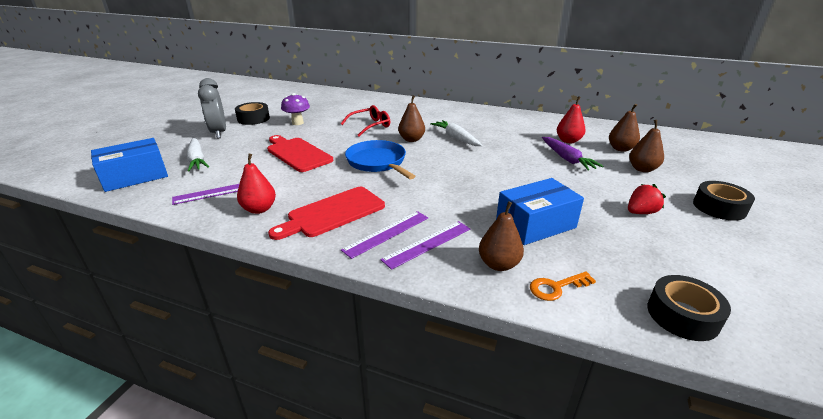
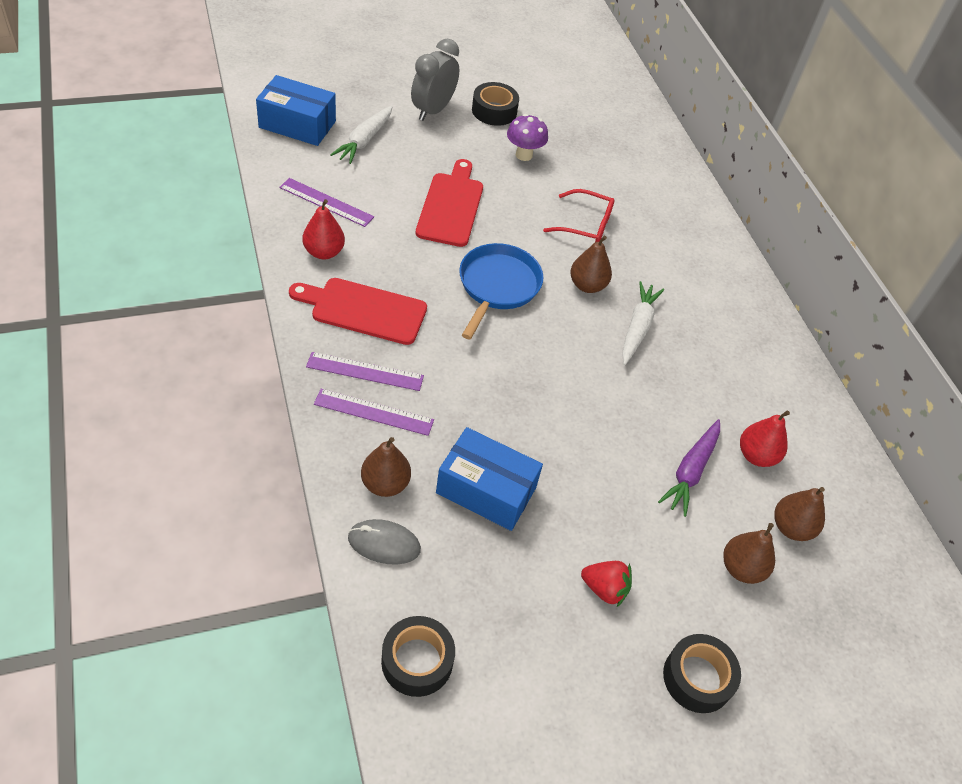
camera: 45 degrees right, 20 degrees up
(556, 287) = (384, 544): orange key -> grey mouse

